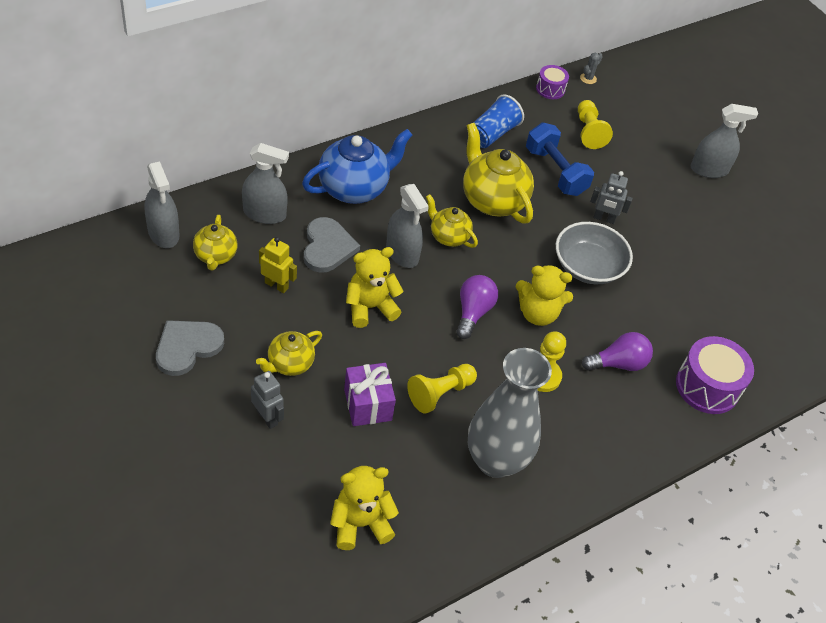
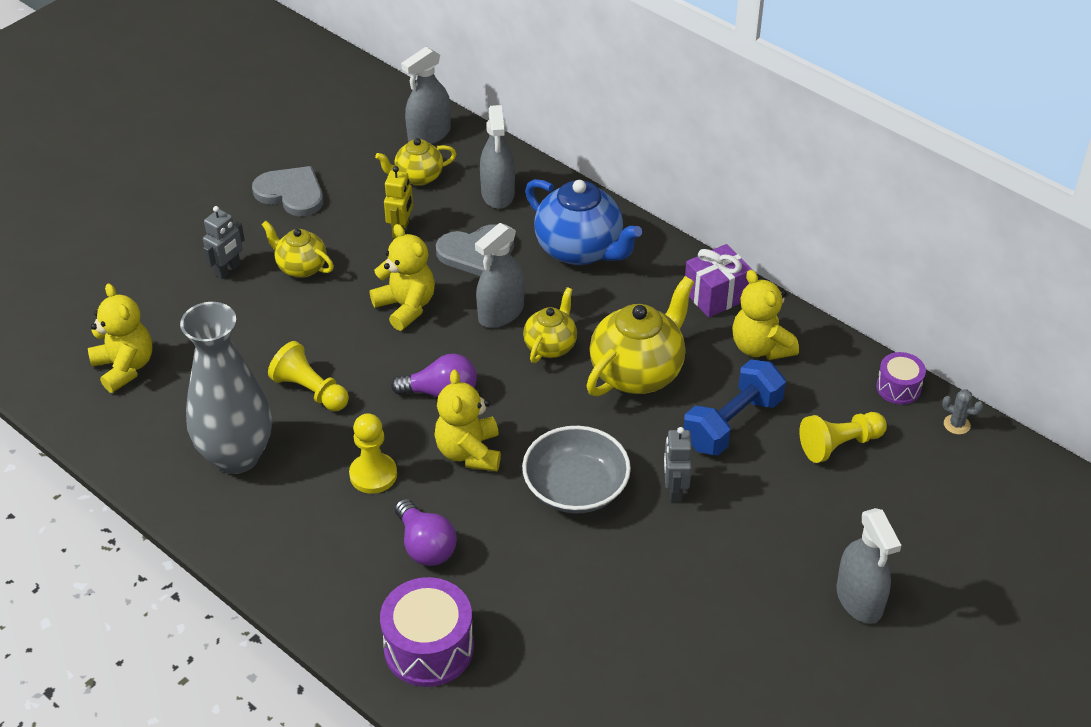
camera: 80 degrees right, 5 degrees down
(368, 404) = (272, 337): purple gift -> purple gift (716, 295)
(492, 134) = (760, 347): blue cup -> yellow teddy bear

